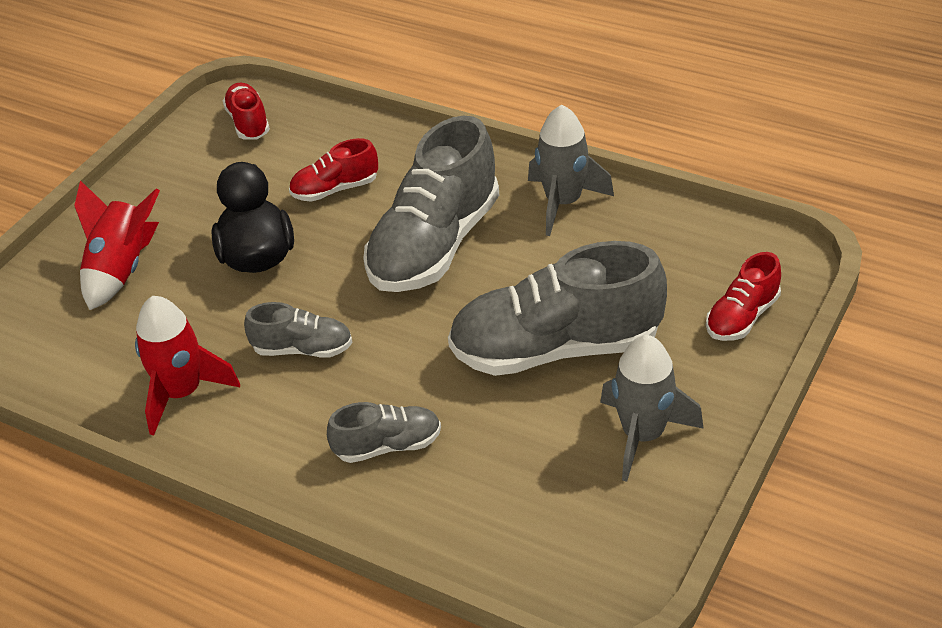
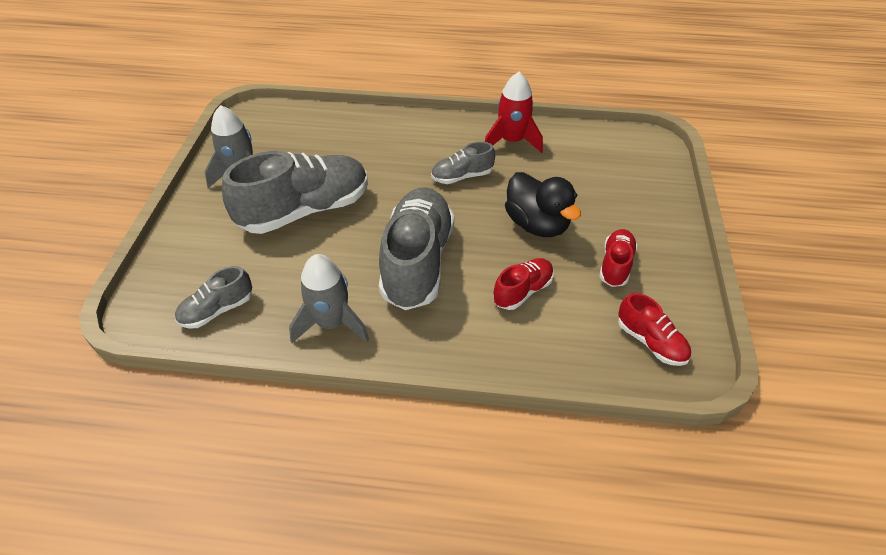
camera: 155 degrees right, 5 degrees up
(122, 269) = (617, 196): red rocket -> none
(387, 446) = (383, 142): grey shoe -> grey shoe (217, 310)
(742, 317) = (181, 258): red shoe -> red shoe (615, 265)

